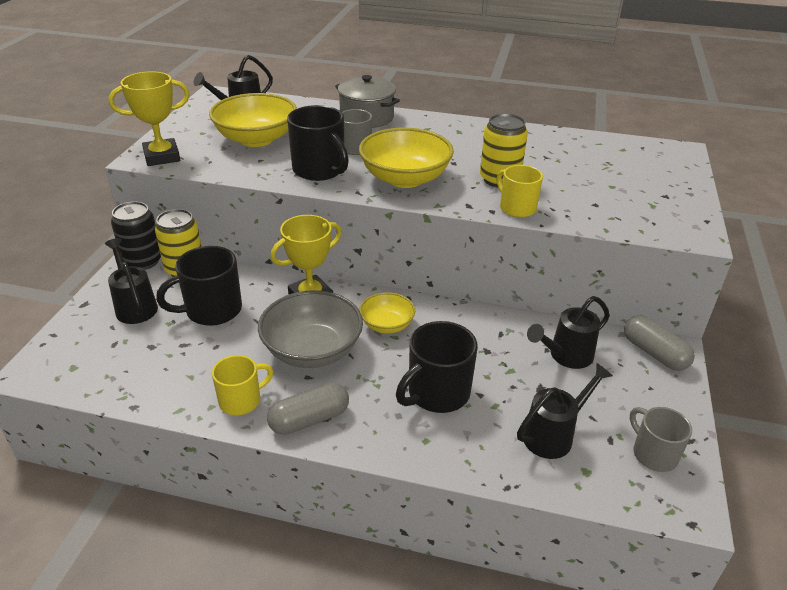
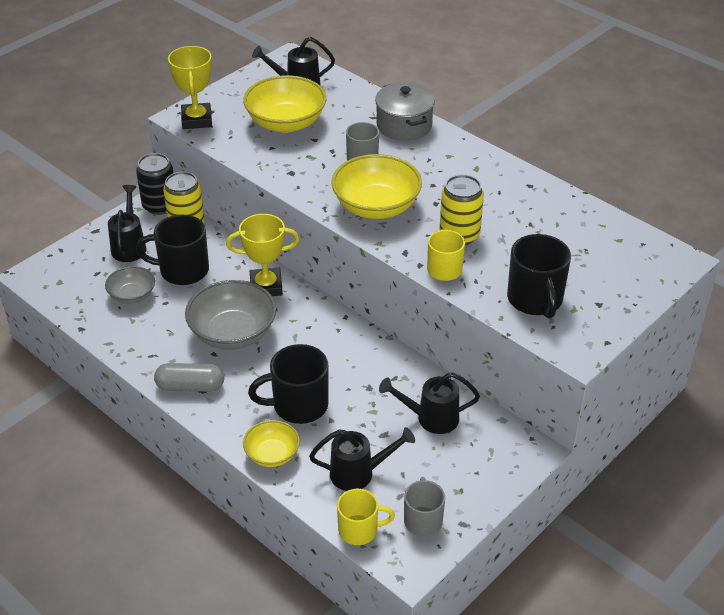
camera: 30 degrees right, 5 degrees up
(162, 157) = (196, 120): yellow trophy -> yellow trophy turned 75 degrees clockwise
(172, 352) = (132, 295): none -> grey bowl
(241, 400) = (154, 353): yellow mug -> yellow mug (359, 530)
(319, 170) = (311, 174): black mug -> black mug (535, 300)
(387, 325) = (307, 334): yellow bowl -> yellow bowl (272, 454)
(654, 353) = (512, 447): grey capsule -> none

